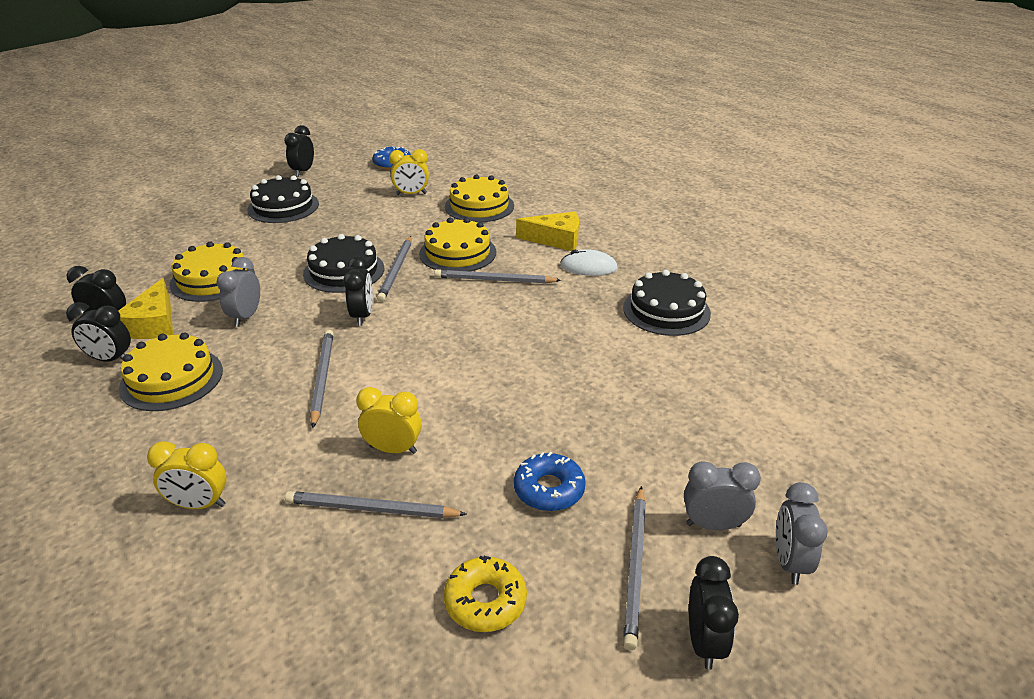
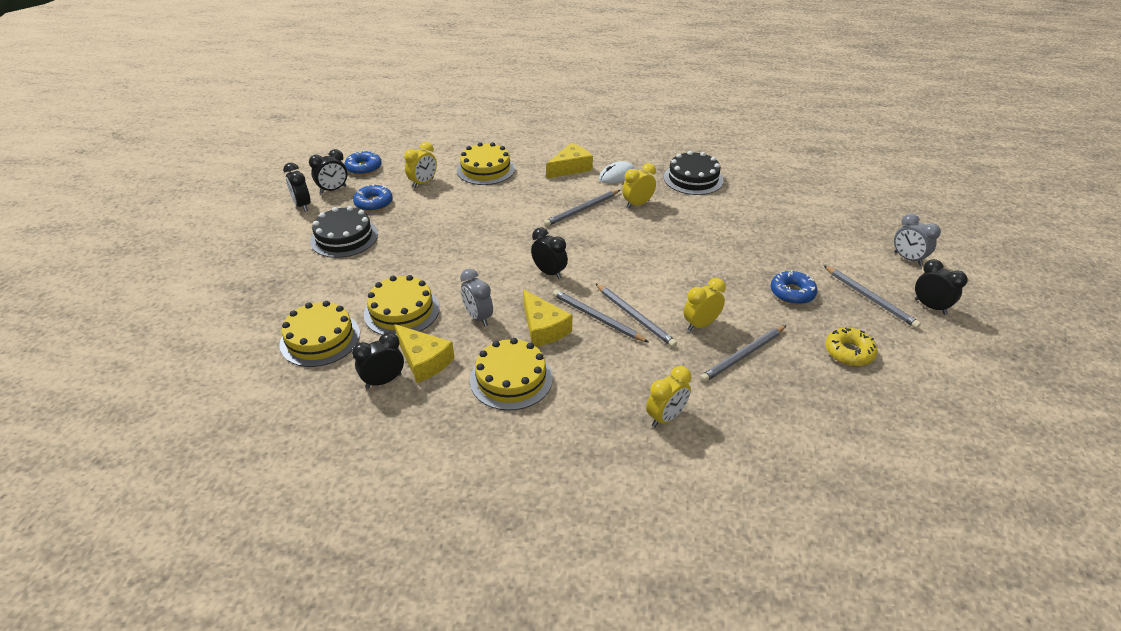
camera: 45 degrees left, 5 degrees up
(110, 359) = (444, 398): black clock -> black clock (333, 190)
(269, 357) = (543, 328): none -> yellow cheese
(344, 271) = (482, 254): black cake -> none
(349, 192) = (374, 203): none -> blue donut
(396, 270) = (515, 236): grey pencil -> grey pencil (635, 317)
(458, 253) = (530, 205): yellow cake -> yellow cake (320, 339)
(557, 303) = (637, 204): none -> yellow clock
(713, 525) = (866, 263): grey clock -> none

